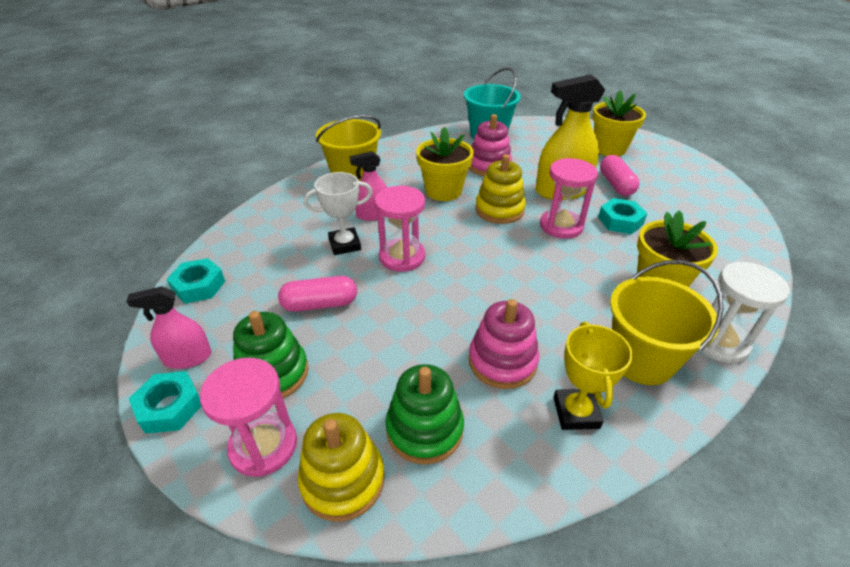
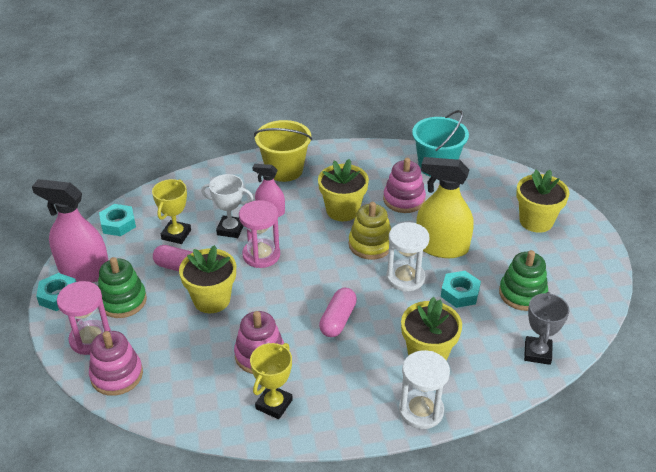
camera: 30 degrees right, 0 degrees up
(188, 357) = (84, 270): pink spray bottle -> pink spray bottle, size x1.77
(284, 271) = (176, 235): none -> yellow trophy
(343, 480) = (117, 375): yellow stacking toy -> pink stacking toy
(388, 324) = (211, 300): none -> yellow flower pot
(424, 429) = (179, 371): green stacking toy -> green stacking toy (522, 294)
(561, 226) = (405, 278): pink hourglass -> white hourglass
(616, 184) = (497, 259): pink capsule -> pink capsule (338, 320)
(641, 359) = (351, 395): yellow bucket -> none
(738, 244) = (537, 353): none -> grey trophy

